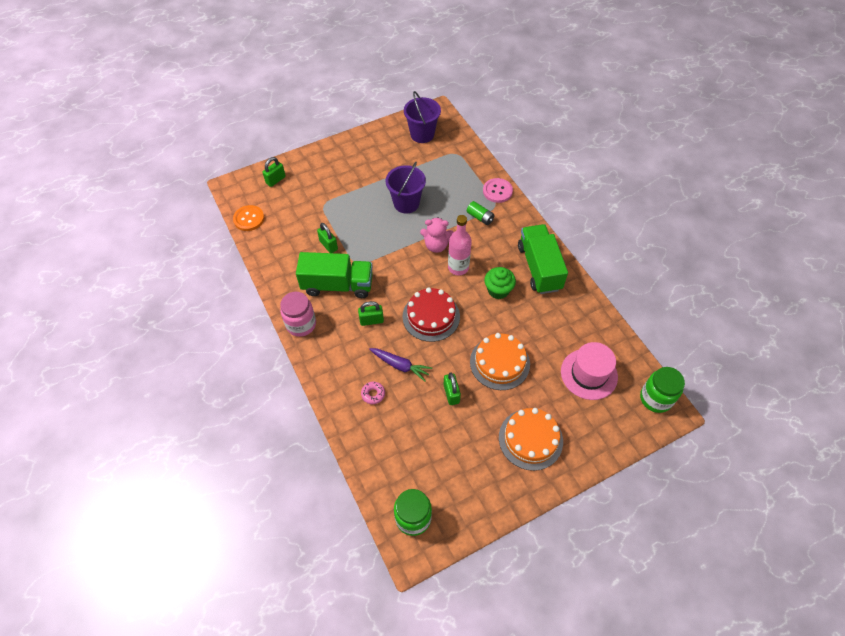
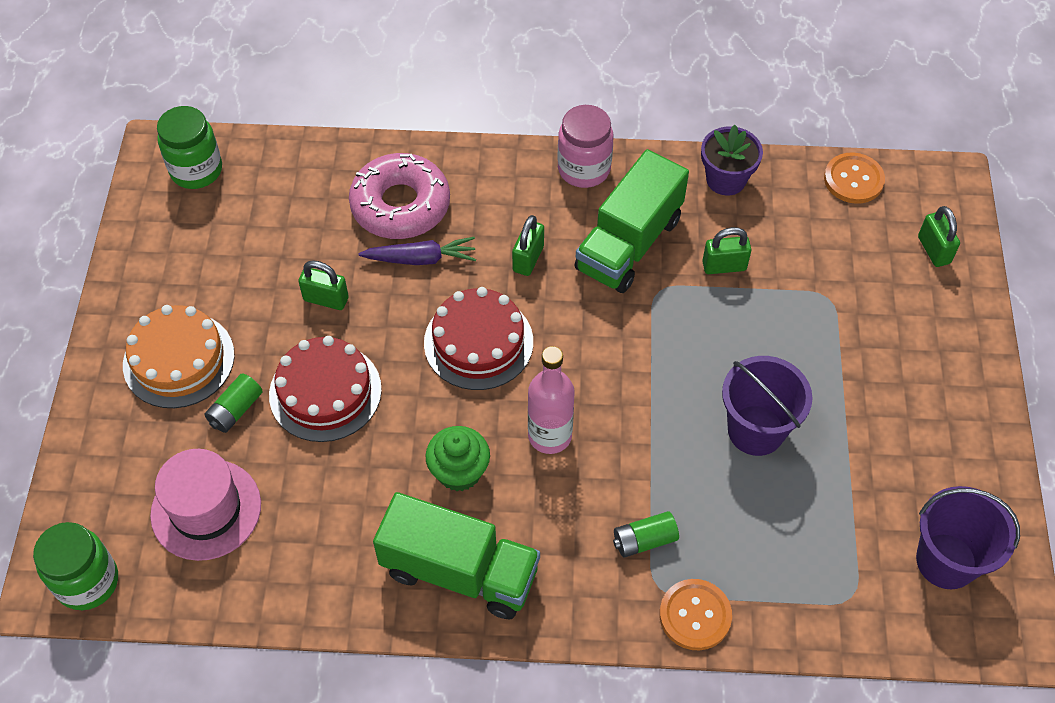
camera: 120 degrees right, 0 degrees up
(275, 265) = (726, 179): none -> purple flower pot
(373, 394) = (400, 205): pink donut -> pink donut, size x2.49
(400, 365) = (421, 259): purple carrot -> purple carrot turned 150 degrees counterclockwise
(436, 245) = (622, 427): pink teddy bear -> none
(497, 191) = (695, 615): pink button -> orange button
(499, 362) = (325, 392): orange cake -> red cake
(536, 394) = (235, 410): none -> green battery

